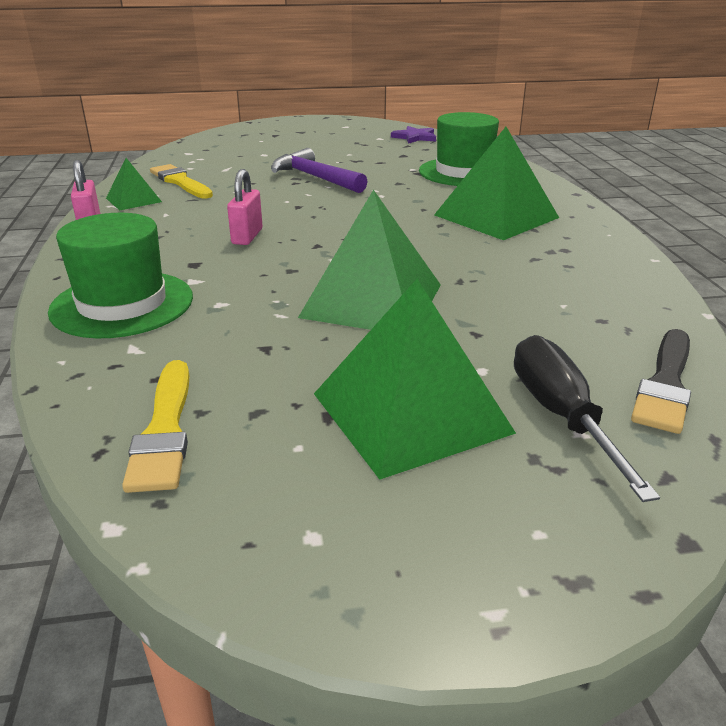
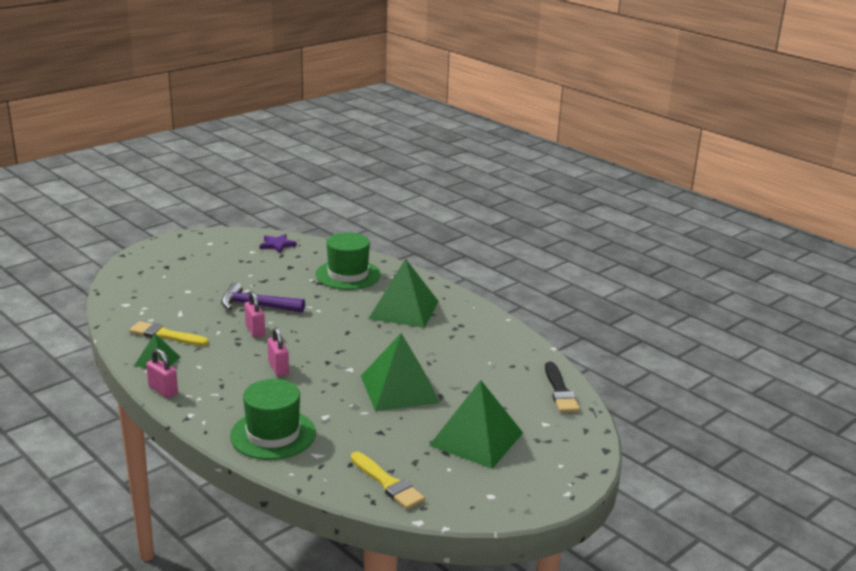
camera: 35 degrees left, 5 degrees down
(278, 197) = (255, 330): none -> pink padlock
(561, 416) = (533, 419): black screwdriver -> none

